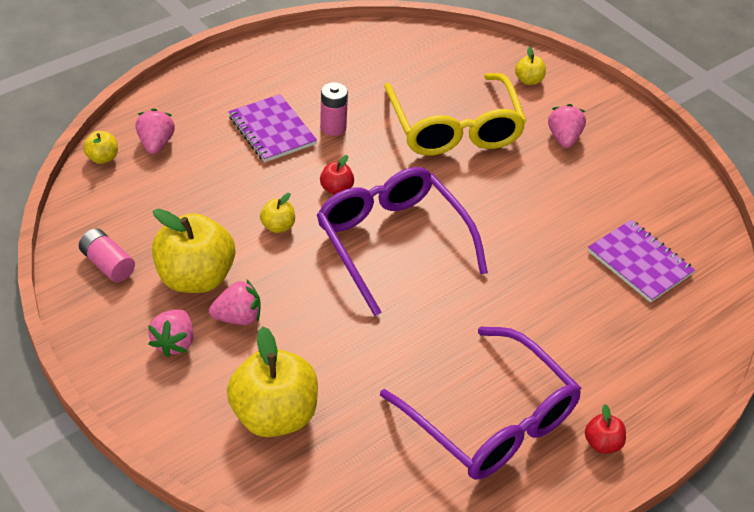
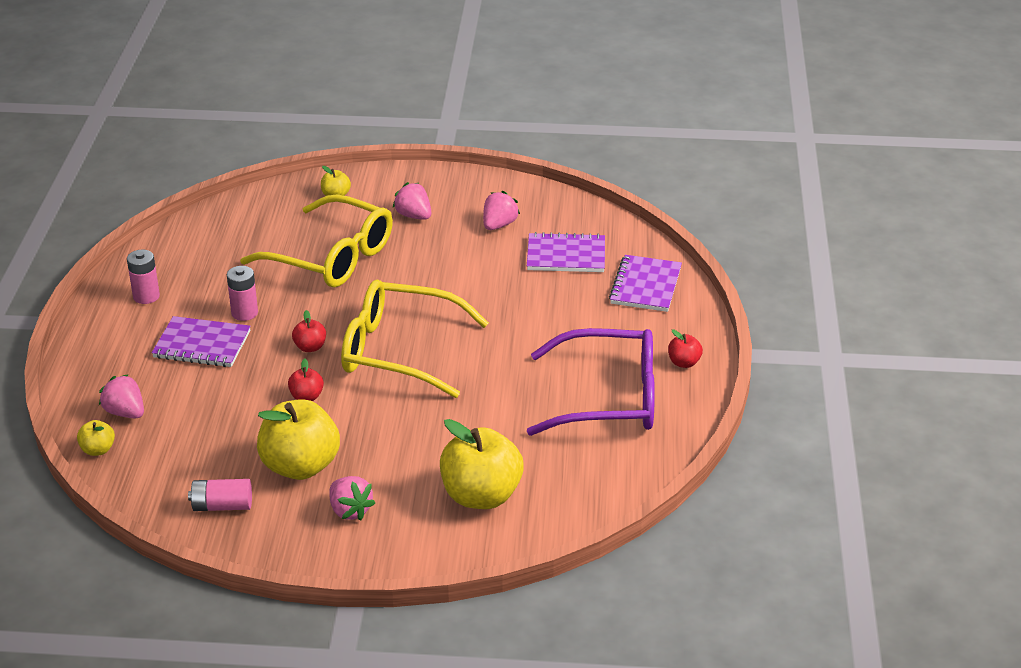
camera: 45 degrees left, 10 degrees down
(238, 317) = (368, 465): pink strawberry -> pink strawberry (499, 225)
(278, 226) = (306, 397): yellow apple -> red apple
(291, 67) = (146, 296): none -> pink battery
(392, 242) = (399, 351): purple glasses -> yellow glasses
(670, 344) = (645, 286): none -> purple notebook

